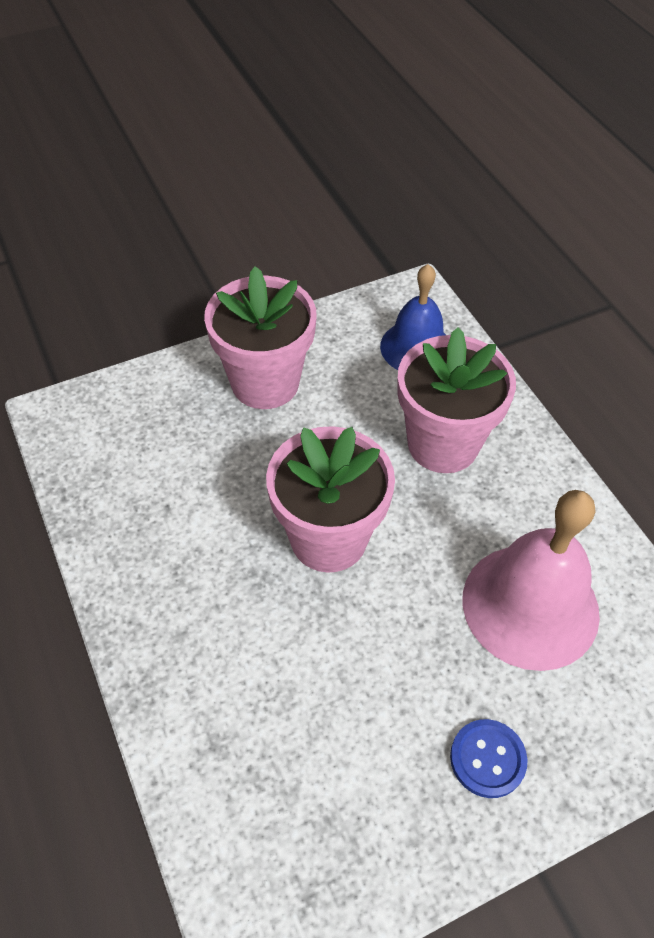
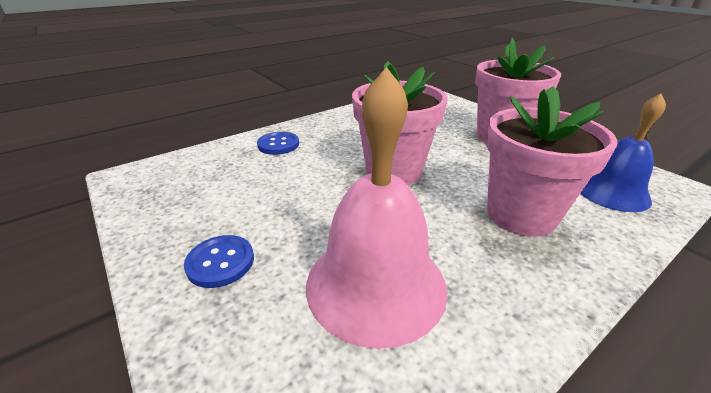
camera: 80 degrees right, 20 degrees down
(203, 688) = (278, 144): none -> blue button

